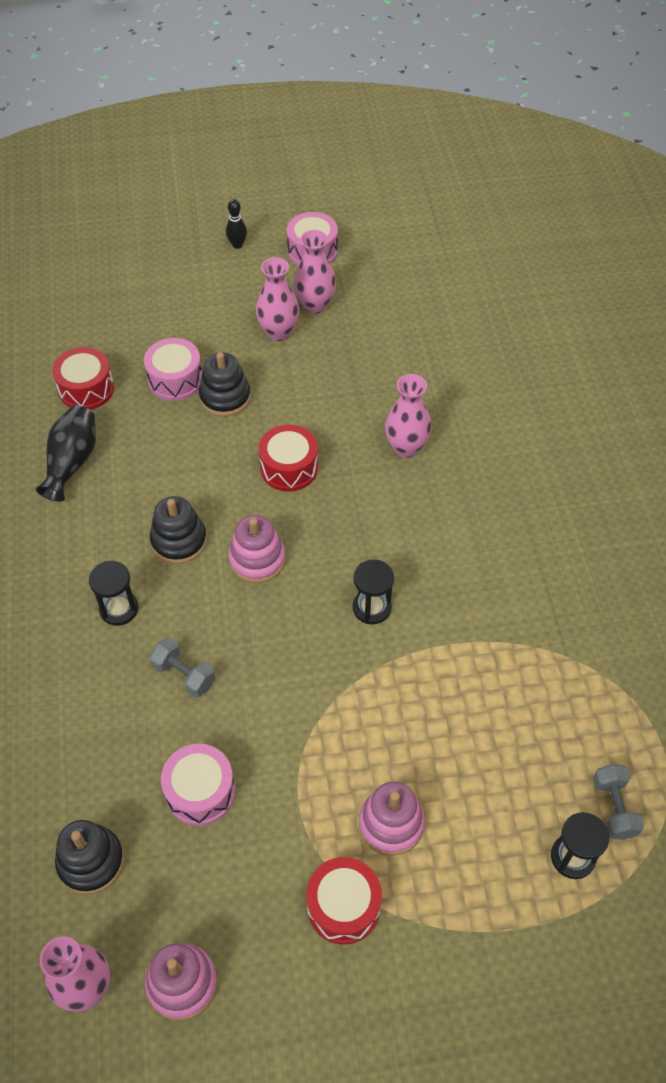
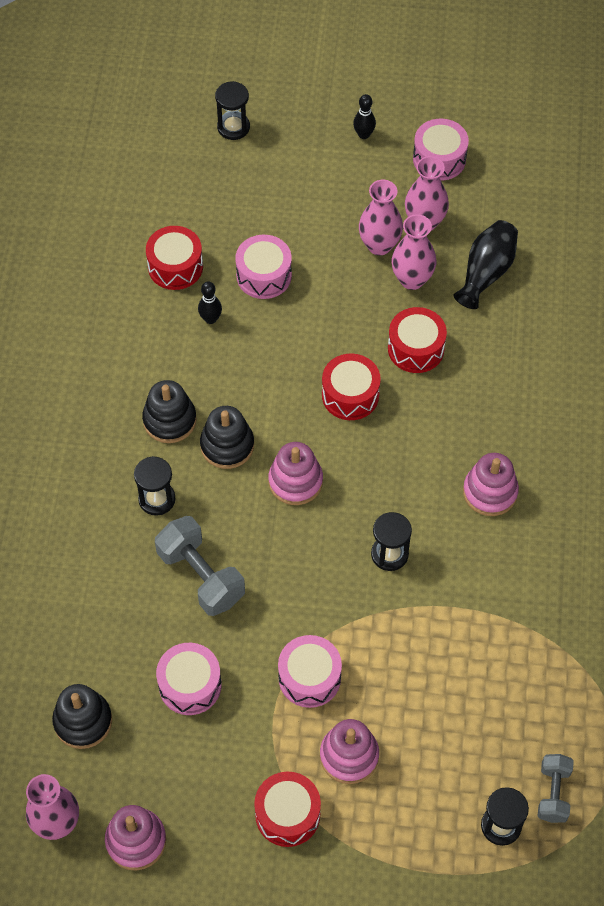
camera: 15 degrees right, 5 degrees up
(72, 462) = (145, 341): black vase -> black vase (486, 272)
(113, 261) = (233, 127): none -> black hourglass
(133, 428) = (210, 319): none -> black bowling pin
(184, 675) = (201, 576): grey dumbbell -> grey dumbbell, size x1.64
(225, 397) = (307, 305): black stacking toy -> black stacking toy (169, 420)
(326, 751) = (309, 677): none -> pink drum
(340, 413) = (416, 348): none -> red drum
(406, 447) = (470, 400): pink vase -> pink vase (412, 279)
(451, 526) = (490, 492): none -> pink stacking toy

